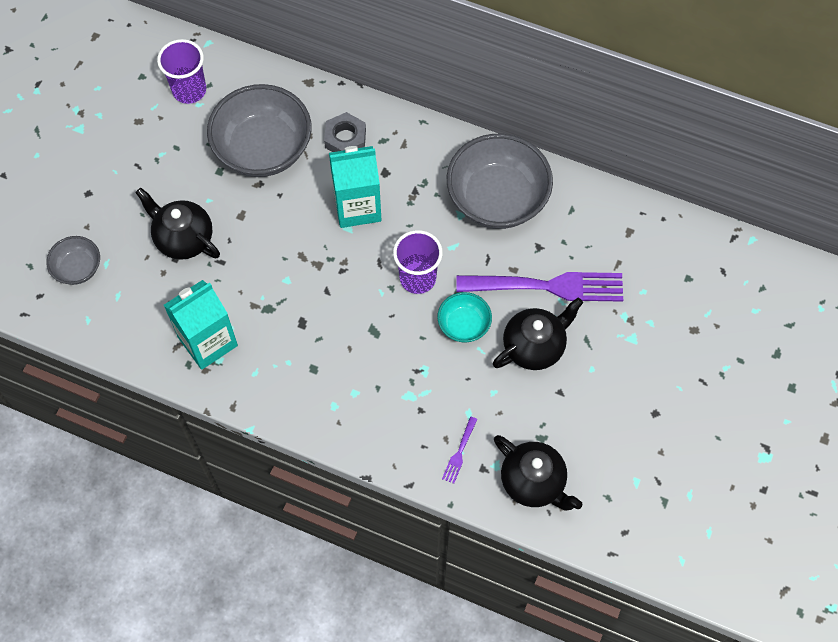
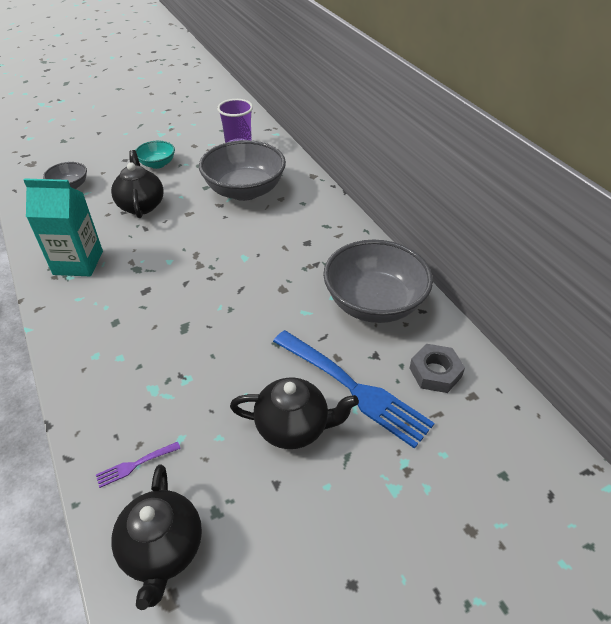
camera: 40 degrees right, 20 degrees down
(345, 139) = (302, 212): grey nut -> grey nut (435, 372)
(357, 206) = (265, 249): turquoise carton -> none
(417, 278) = (255, 315): purple cup -> none
(464, 325) = (253, 369): turquoise bowl -> turquoise bowl (157, 164)
(546, 287) = (352, 388): purple fork -> blue fork

